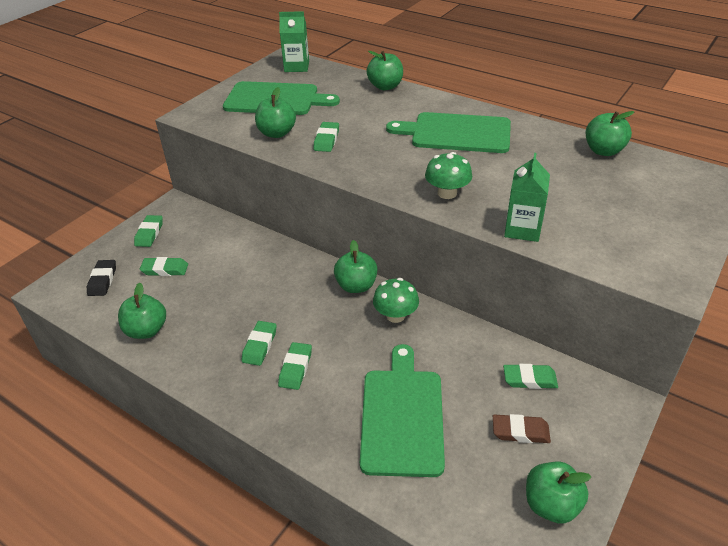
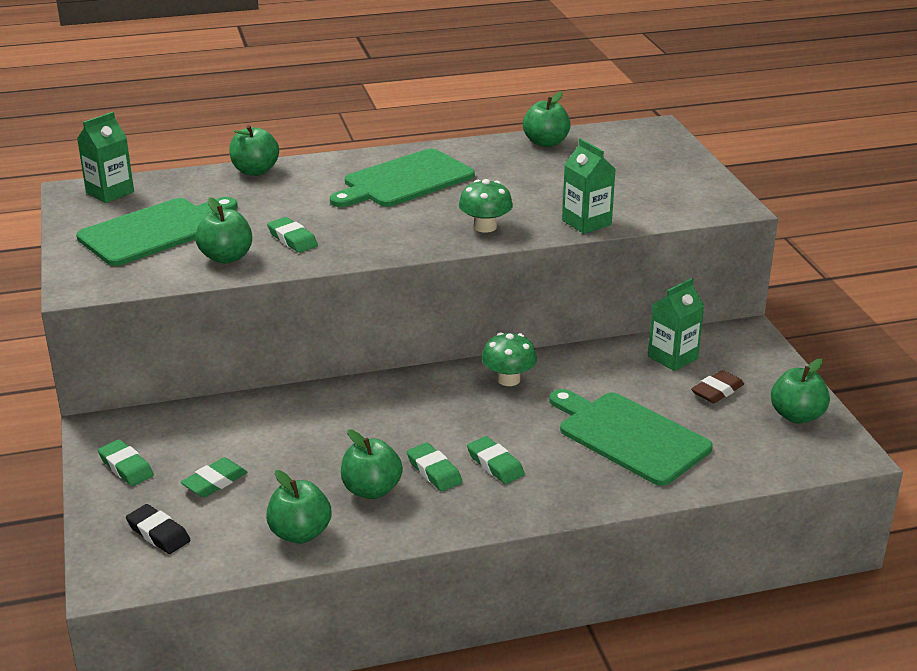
camera: 50 degrees left, 10 degrees down
(356, 286) = (436, 380): green apple -> green apple (371, 490)
(529, 379) = (672, 357): green eraser -> green carton

